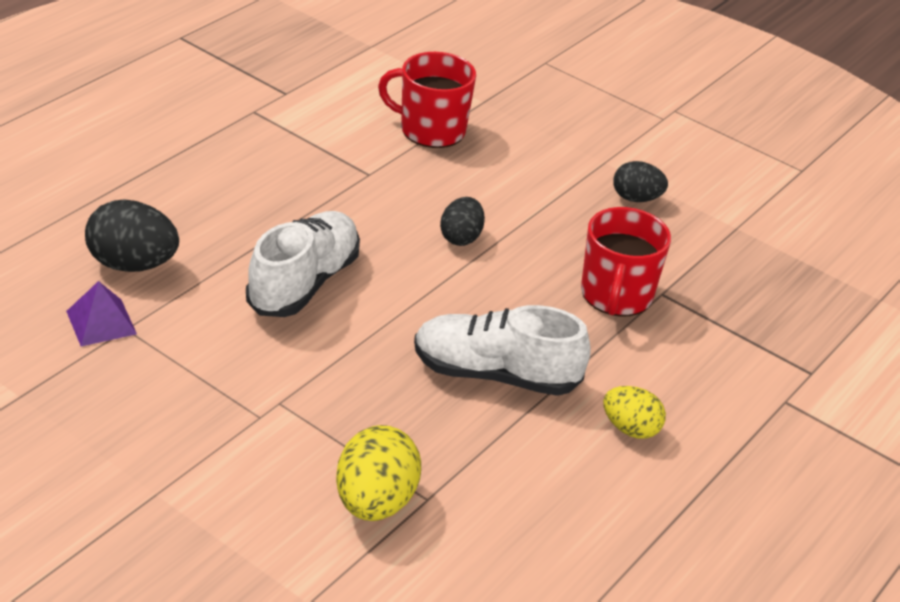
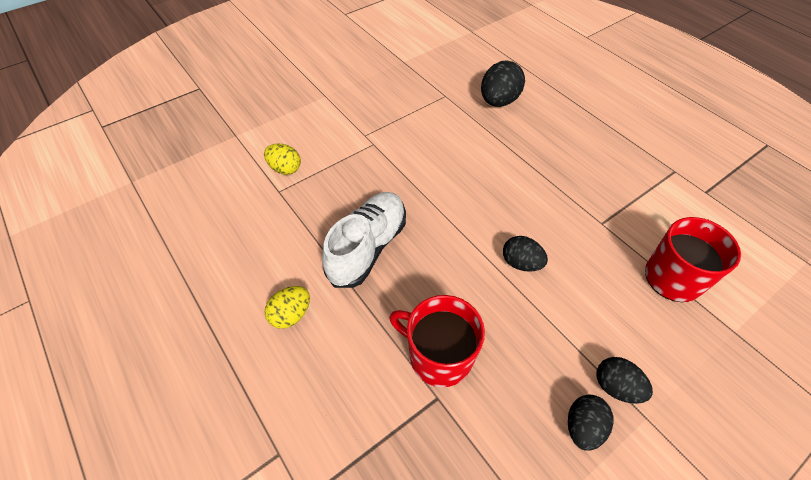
camera: 110 degrees right, 15 degrees up
(101, 322) = (451, 87): purple pyramid -> none
(304, 283) = (475, 168): white shoe -> none
(375, 502) = (285, 169): yellow egg -> yellow egg, size x0.63
(584, 177) = (616, 387): none -> black egg

